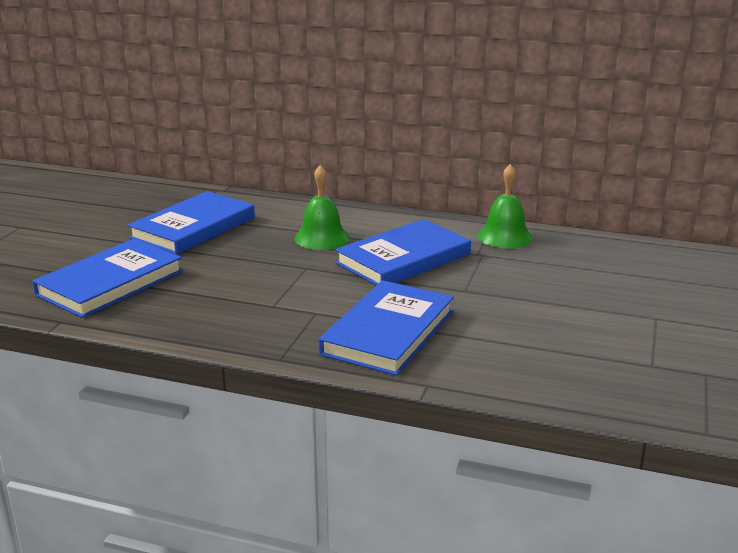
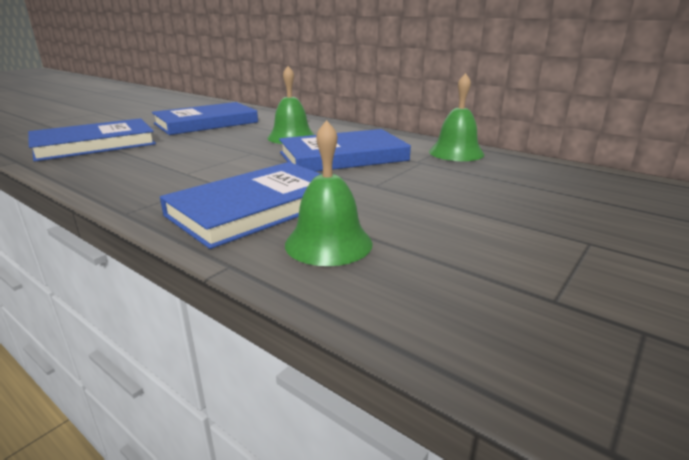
camera: 20 degrees right, 0 degrees up
(479, 353) = (328, 243): none -> green bell

